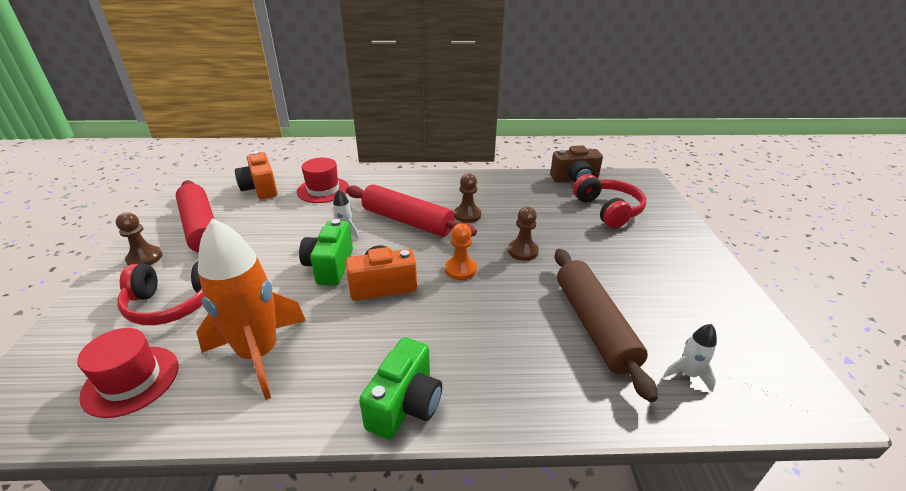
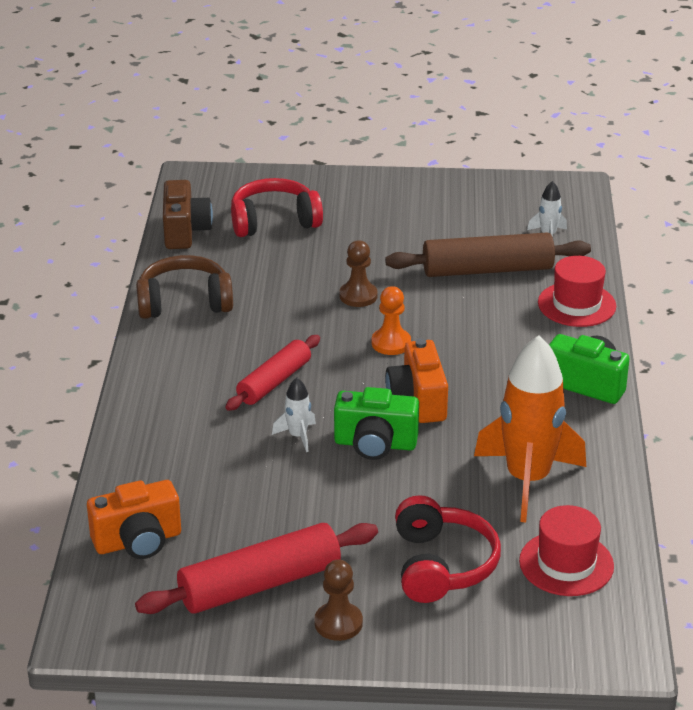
camera: 85 degrees left, 0 degrees up
(323, 190) = (160, 468): red hat -> red hat (576, 304)
(407, 221) = (274, 382): red rolling pin -> red rolling pin, size x0.65
(467, 215) = (267, 330): brown pawn -> none
(493, 185) = (184, 302): none -> brown headphones

